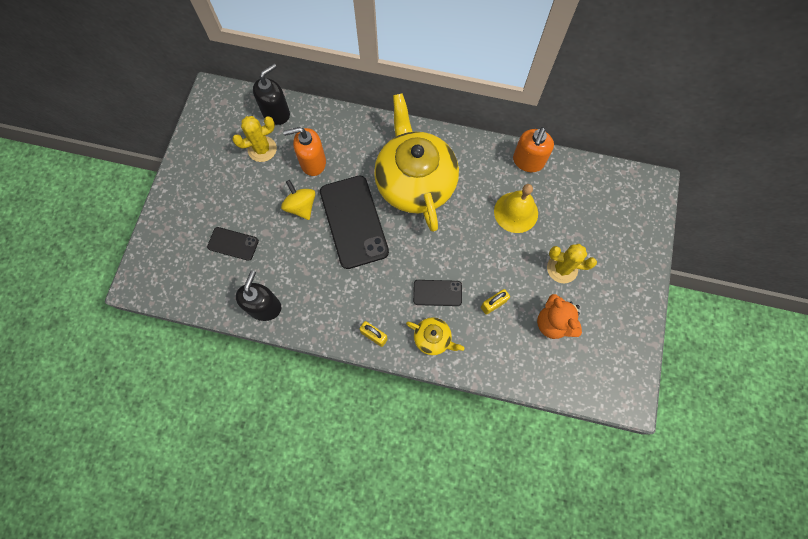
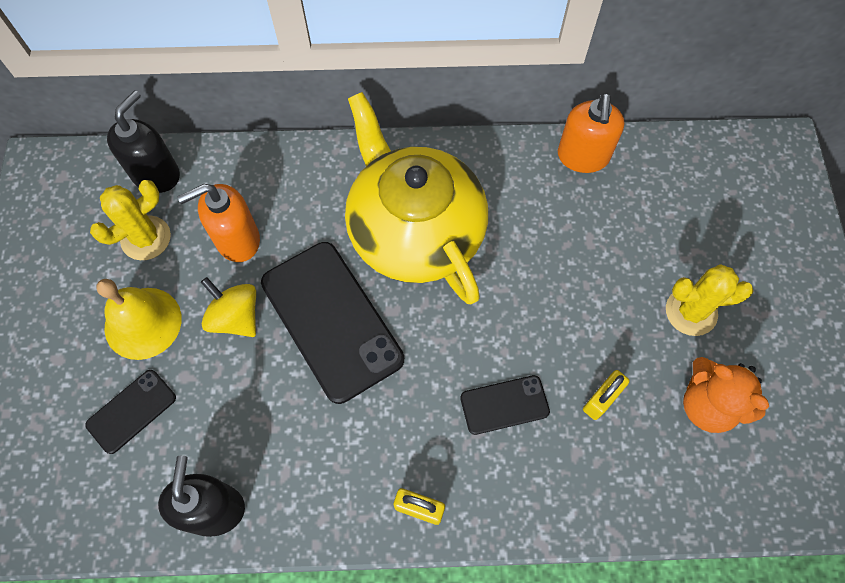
camera: 15 degrees left, 5 degrees down
(233, 244) = (131, 411): black phone -> black phone turned 45 degrees counterclockwise
(433, 339) = (520, 486): yellow teapot -> none
(516, 212) = (589, 240): yellow bell -> yellow bell (143, 323)

